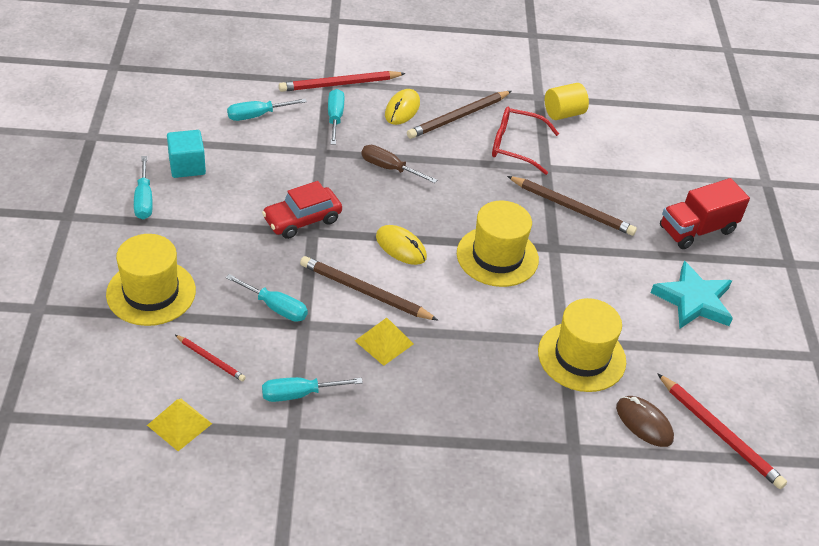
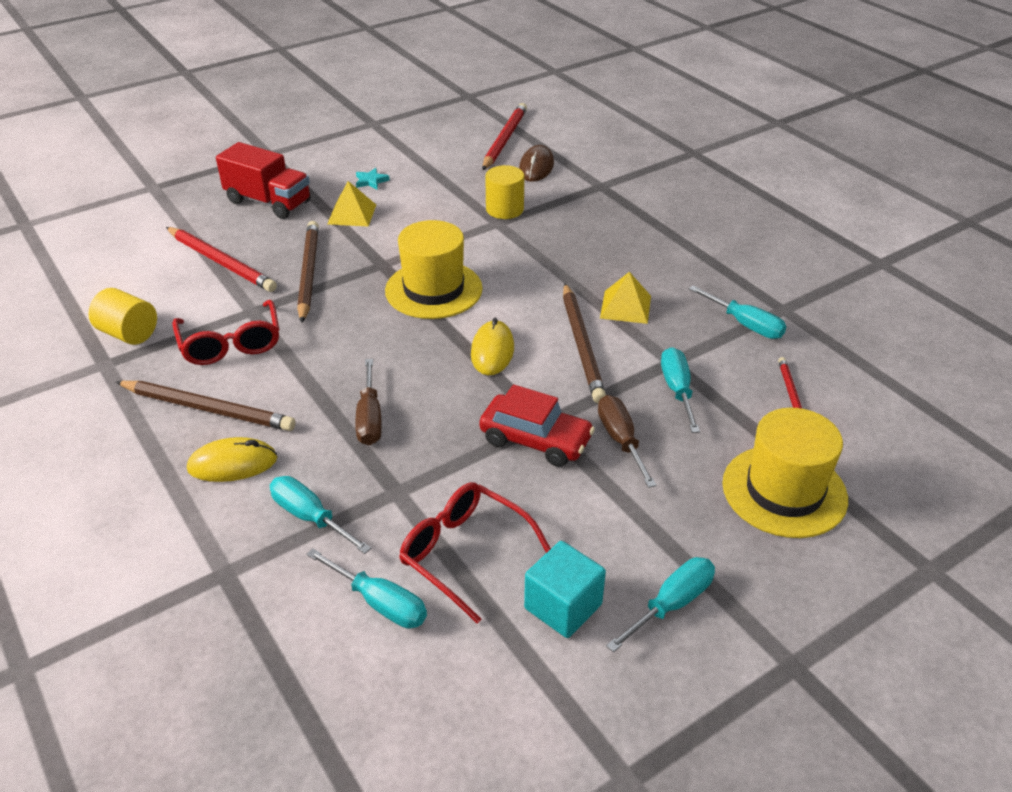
camera: 120 degrees left, 5 degrees down
(179, 424) = (874, 372): yellow pyramid -> yellow pyramid (352, 214)
(255, 153) = (464, 553): none -> red glasses
(263, 253) = (621, 440): none -> brown screwdriver
(335, 118) = (310, 517): turquoise screwdriver -> turquoise screwdriver turned 75 degrees clockwise
(340, 84) = (221, 555): red pencil -> red pencil (221, 262)
(581, 356) = (504, 209): yellow hat -> yellow cylinder
(693, 300) = (371, 181): turquoise star -> turquoise star, size x0.42

